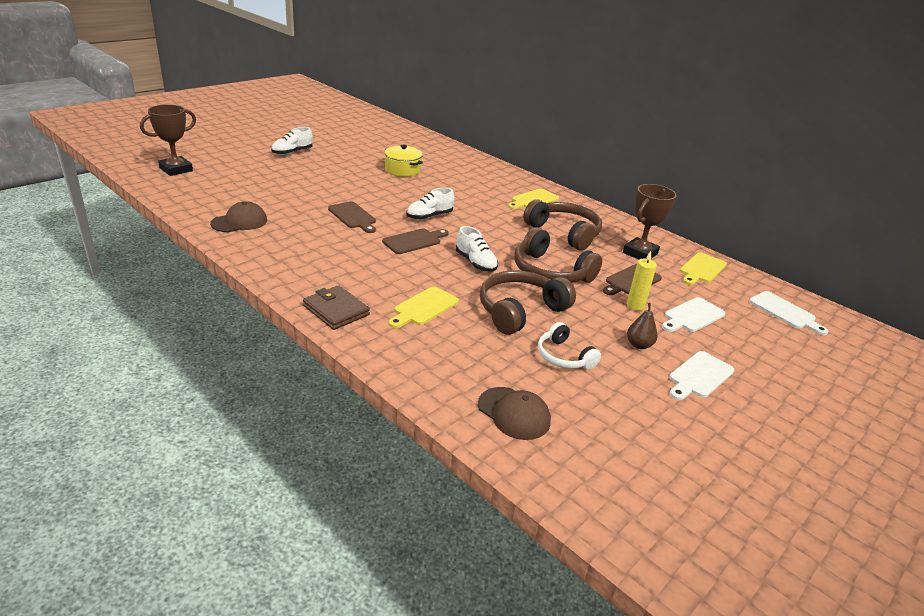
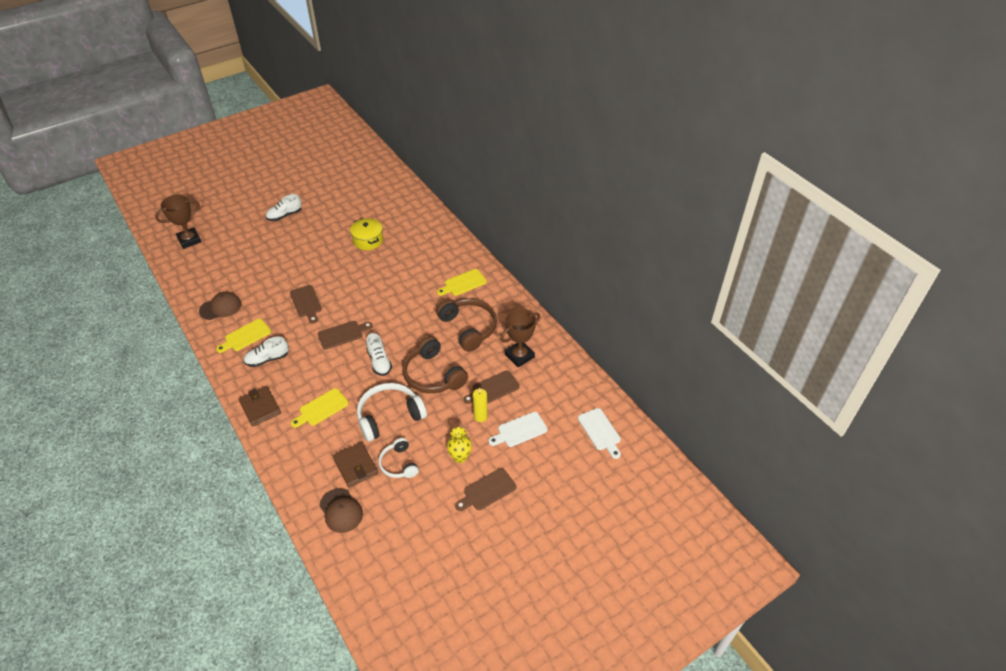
camera: 15 degrees right, 15 degrees up
(429, 216) = (366, 304): white shoe -> white shoe (267, 359)
(505, 363) = (355, 466): none -> brown wallet
(520, 311) = (389, 416): brown headphones -> white headphones
(639, 345) = (460, 457): brown pear -> yellow vase
(699, 376) = (487, 490): white cutting board -> brown cutting board
(701, 269) = (561, 378): yellow cutting board -> yellow cutting board (246, 336)

